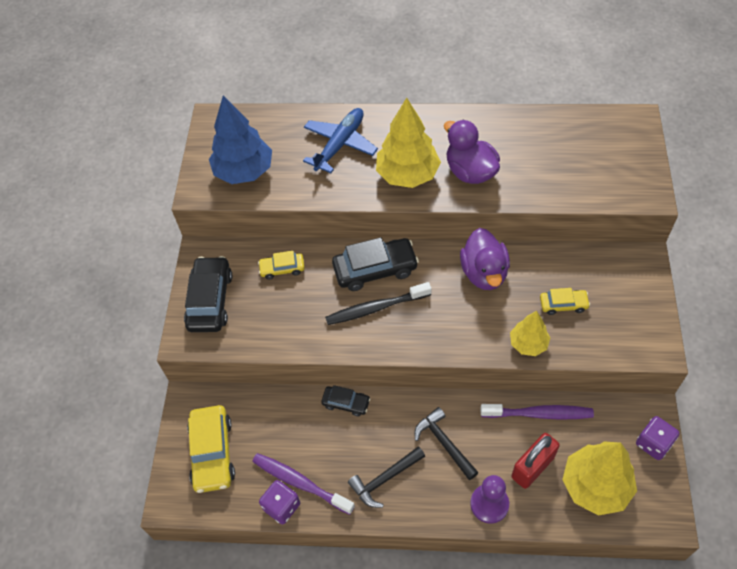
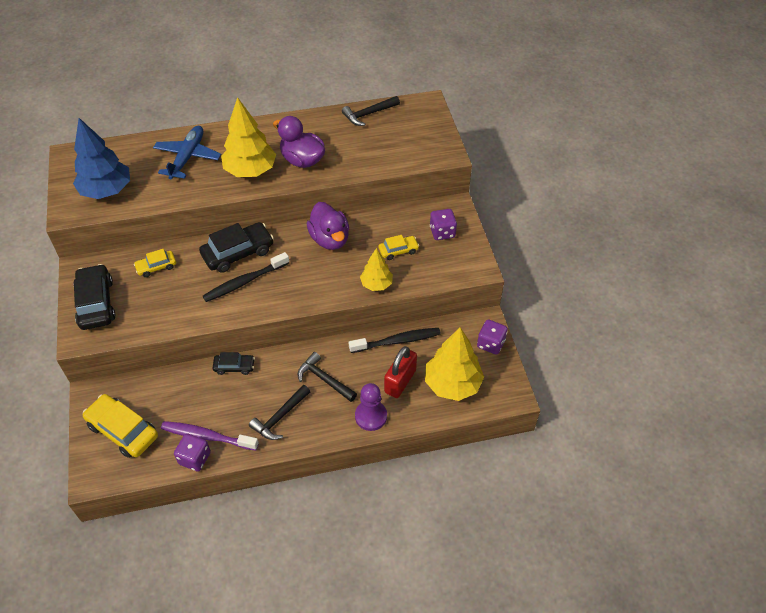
camera: 20 degrees left, 5 degrees down
(212, 453) = (123, 430): yellow car -> yellow car turned 150 degrees clockwise
(539, 414) = (397, 341): purple toothbrush -> black toothbrush
(561, 123) = (368, 114): none -> black hammer
(622, 291) = (442, 232): none -> purple dice

